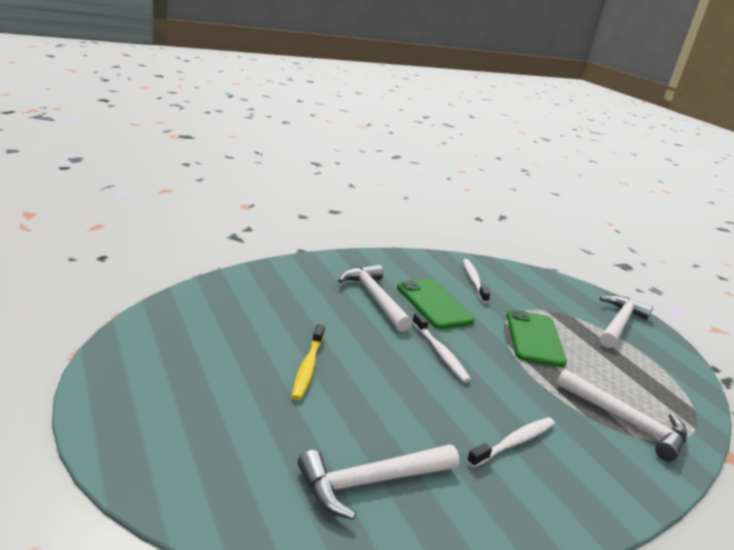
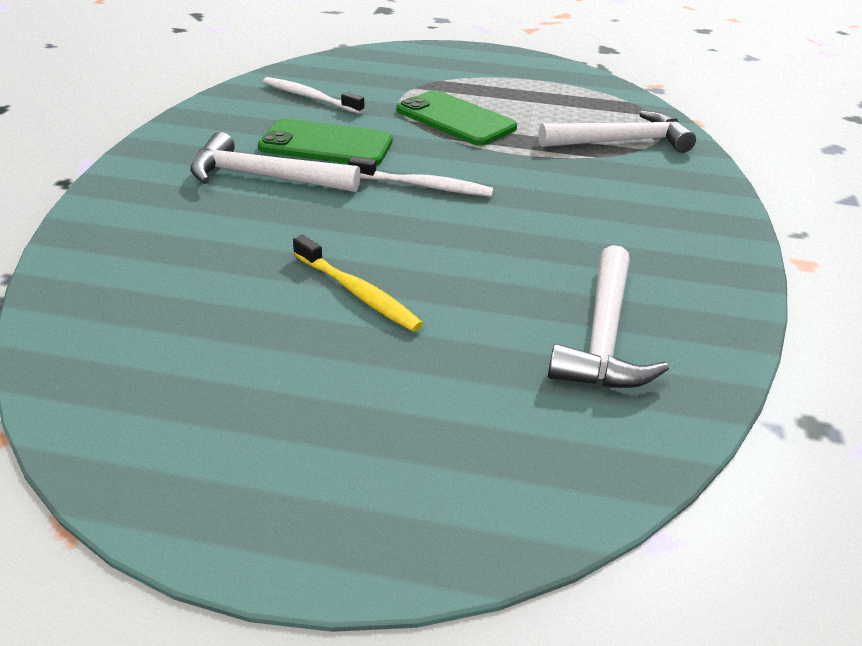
camera: 50 degrees left, 10 degrees up
(514, 442) = (606, 215): white toothbrush -> none
(619, 323) = (478, 64): white hammer -> none

